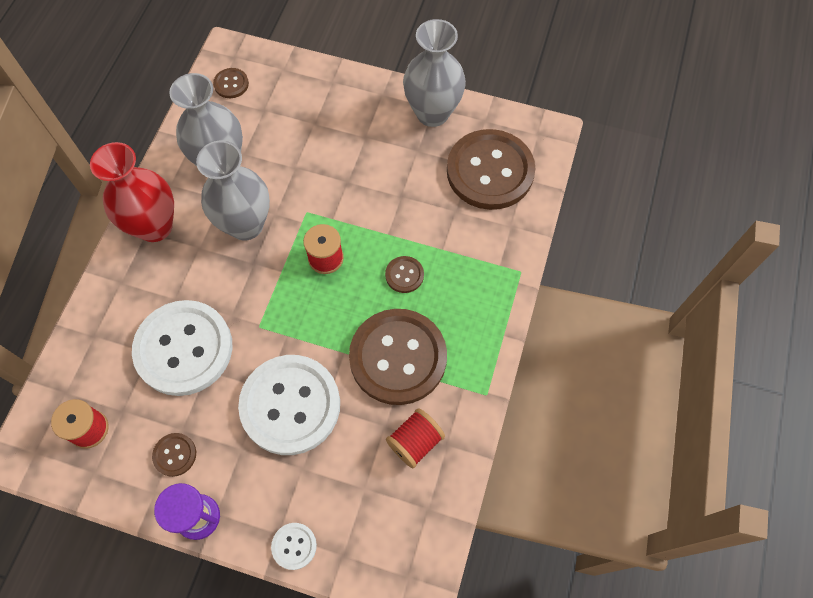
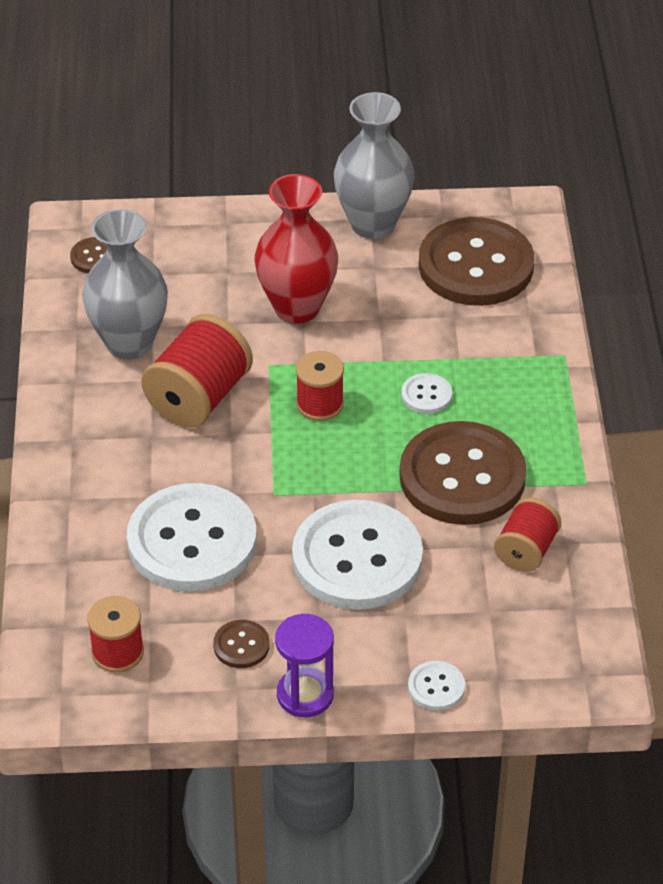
camera: 20 degrees left, 20 degrees down
(155, 226) = (81, 430): red vase -> red vase (297, 307)
(246, 225) = (199, 397): grey vase -> red spool
(404, 275) = (426, 395): brown button -> white button

